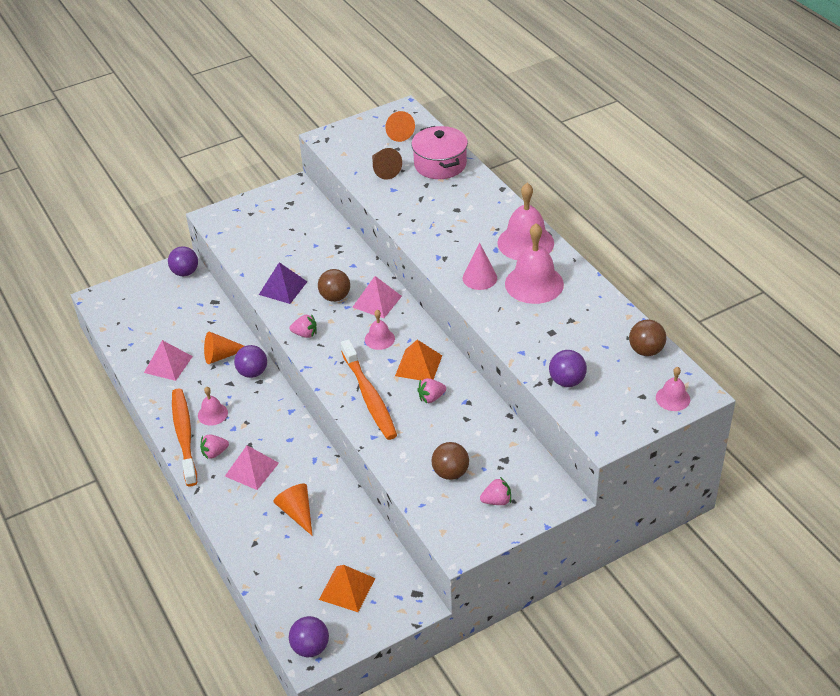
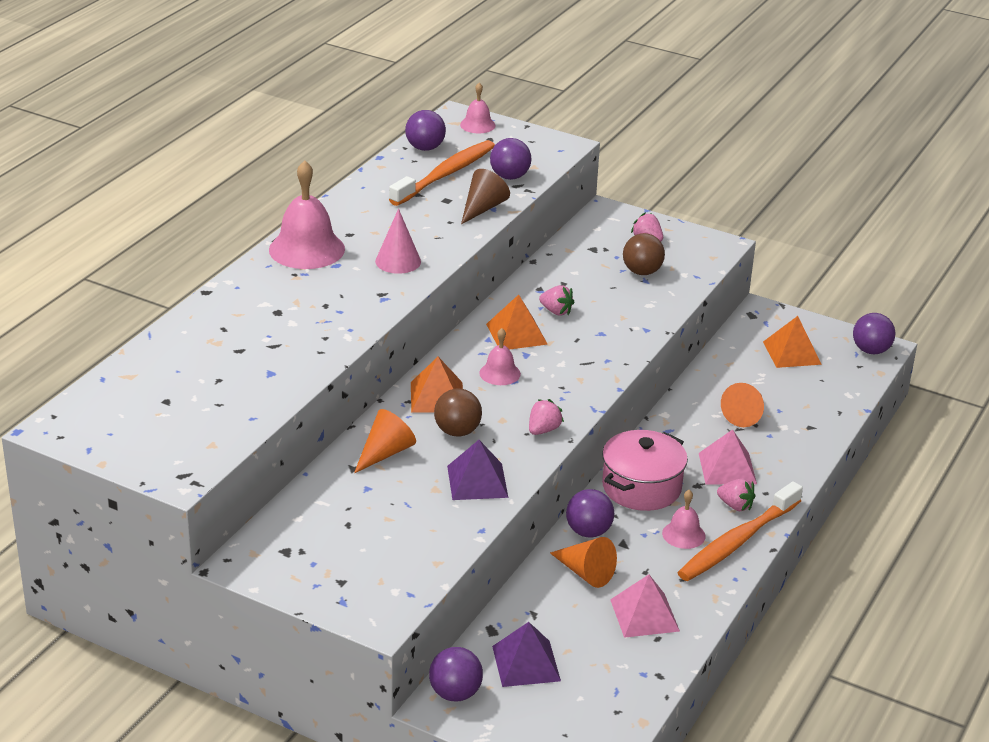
camera: 125 degrees left, 10 degrees down
(180, 304) = (526, 663): none -> purple pyramid
(305, 334) = (543, 430): pink strawberry -> pink strawberry turned 60 degrees clockwise
(369, 396) = (594, 350): orange toothbrush -> orange toothbrush (445, 174)
(377, 301) = (437, 397): pink pyramid -> orange pyramid
(384, 170) = (230, 395): brown cone -> brown cone (483, 208)
(397, 132) = (123, 413): orange cone -> orange cone (385, 453)
(440, 164) = (183, 352): pink pot -> pink pot (641, 487)
(534, 284) = (377, 227): pink bell -> none
(646, 351) = (425, 148): brown ball -> purple ball

